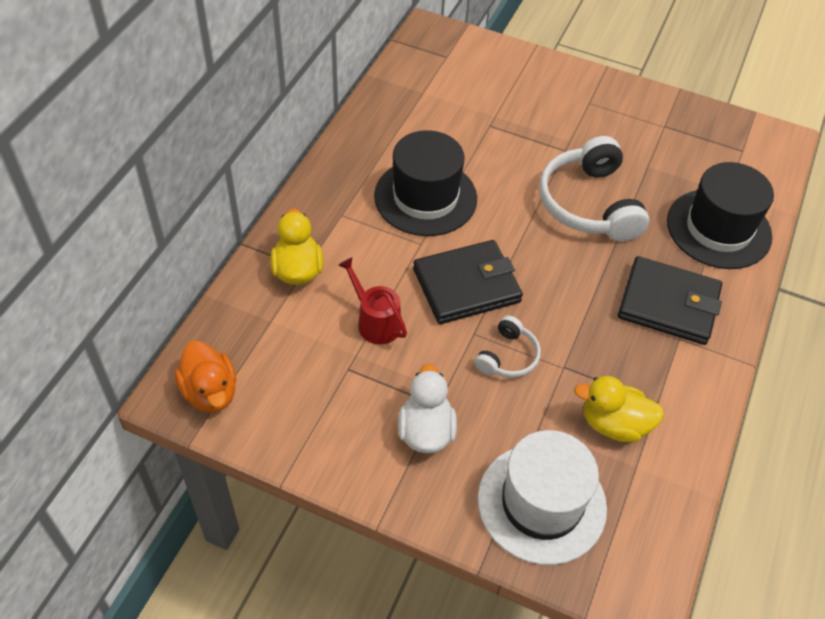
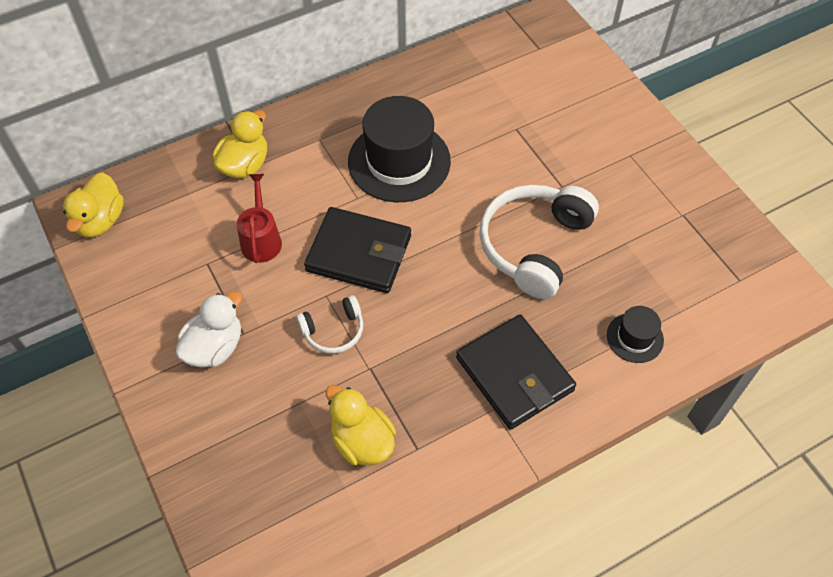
camera: 40 degrees right, 5 degrees up
(210, 392) = (100, 221): orange duck -> yellow duck
(541, 503) = (243, 461): white hat -> none
(718, 229) = (635, 337): black hat -> black hat, size x0.49

